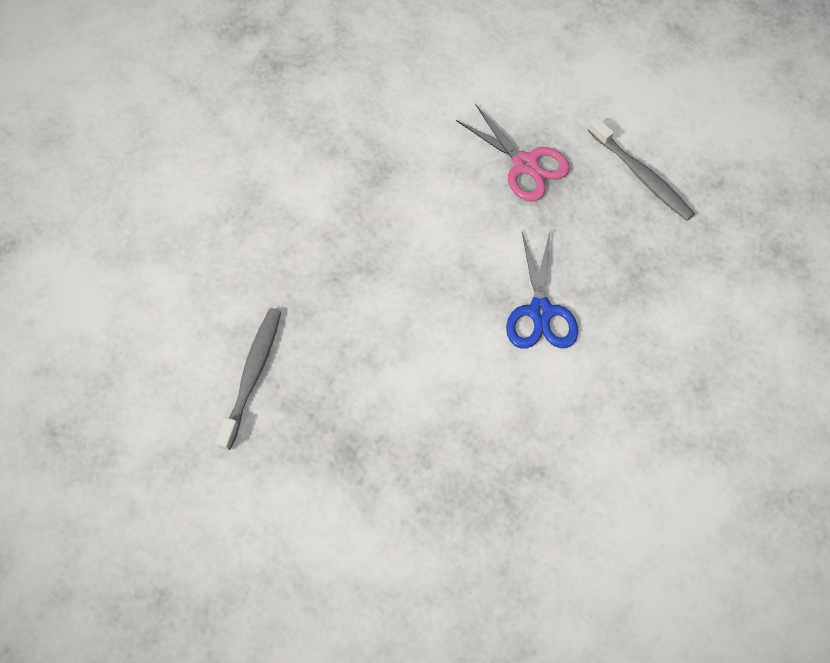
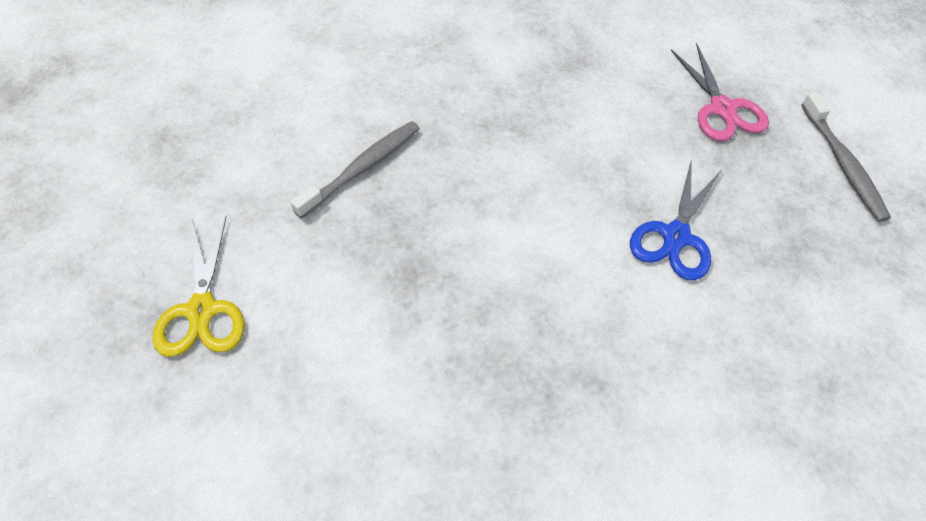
camera: 25 degrees right, 10 degrees down
(198, 573) = (202, 310): none -> yellow scissors

